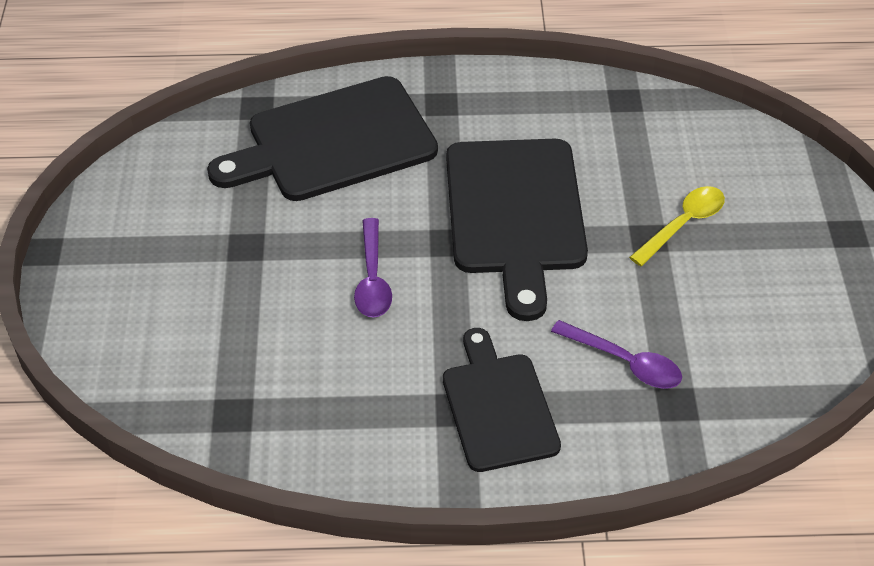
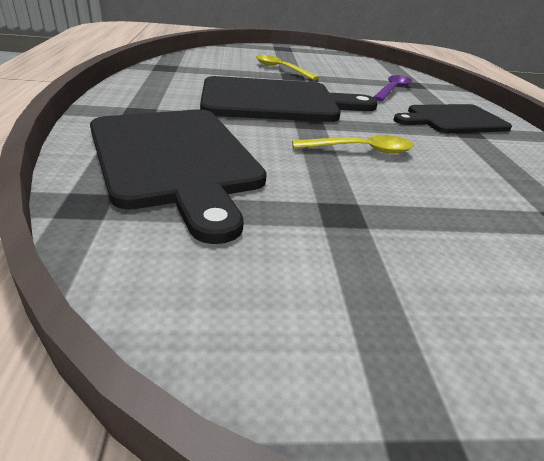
camera: 95 degrees left, 15 degrees down
(372, 279) = (361, 150): purple spoon -> yellow spoon

